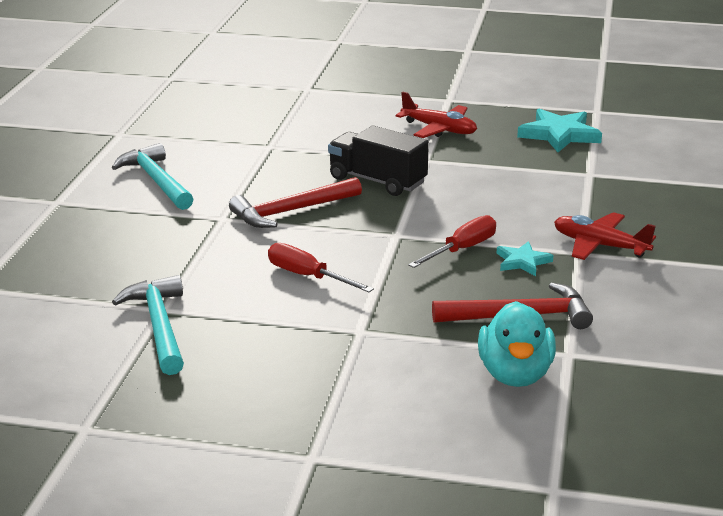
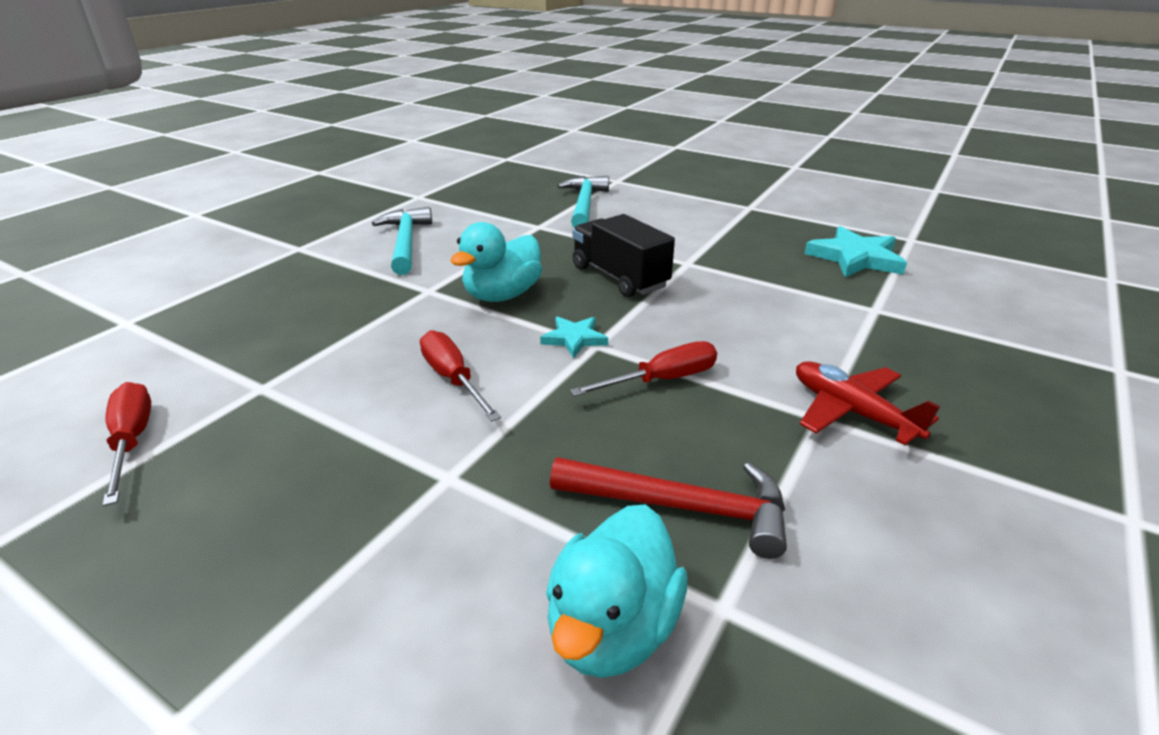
camera: 20 degrees right, 5 degrees up
(105, 357) = (132, 441): none -> red screwdriver
(159, 325) = (235, 409): turquoise hammer -> turquoise hammer (584, 204)
(290, 211) = (502, 295): red hammer -> turquoise duck
(439, 129) = (721, 234): red plane -> none
(522, 261) = (731, 414): turquoise star -> turquoise star (574, 339)

